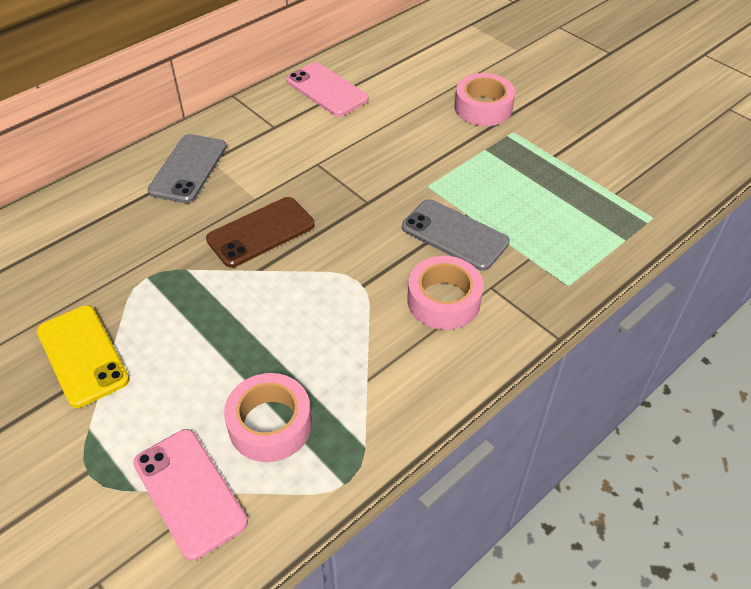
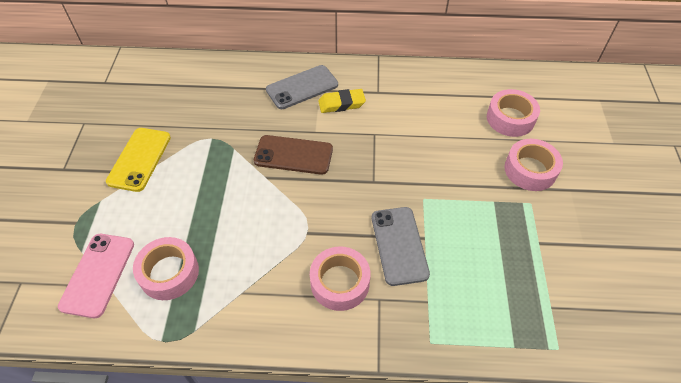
camera: 45 degrees right, 5 degrees up
(251, 158) = (341, 104): none -> yellow eraser
(327, 90) = (438, 87): pink phone -> none
(420, 78) = (510, 118): none -> pink tape

